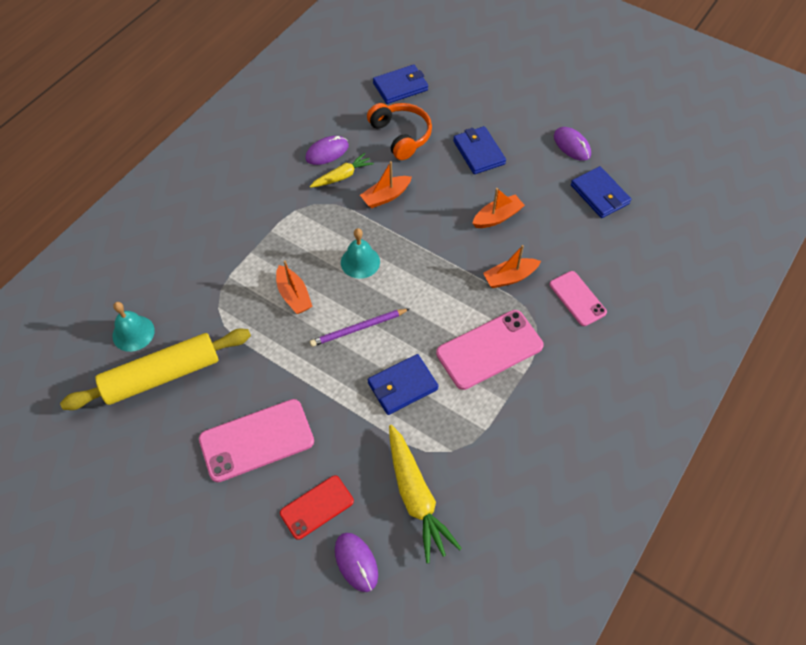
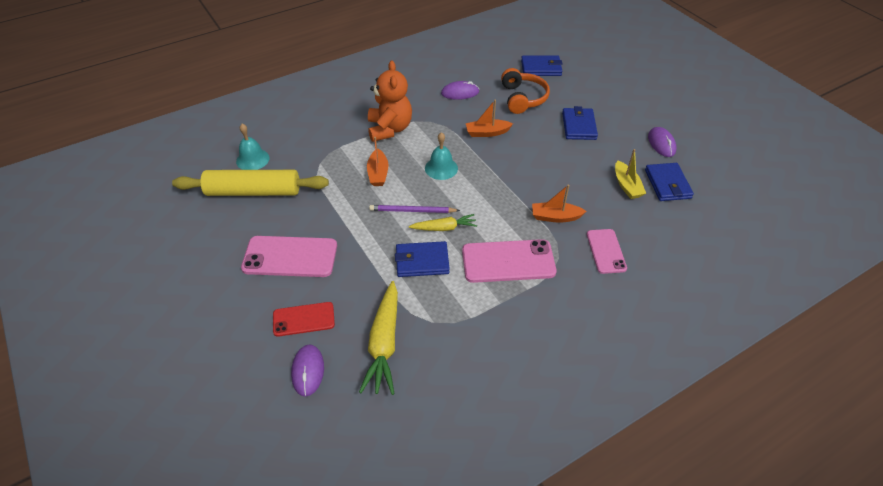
camera: 25 degrees right, 10 degrees down
(273, 231) = (389, 129): none -> orange teddy bear
(342, 176) = (462, 110): yellow carrot -> yellow carrot (444, 228)
(497, 217) = (569, 173): orange boat -> none
(561, 211) = (626, 185): none -> yellow boat

